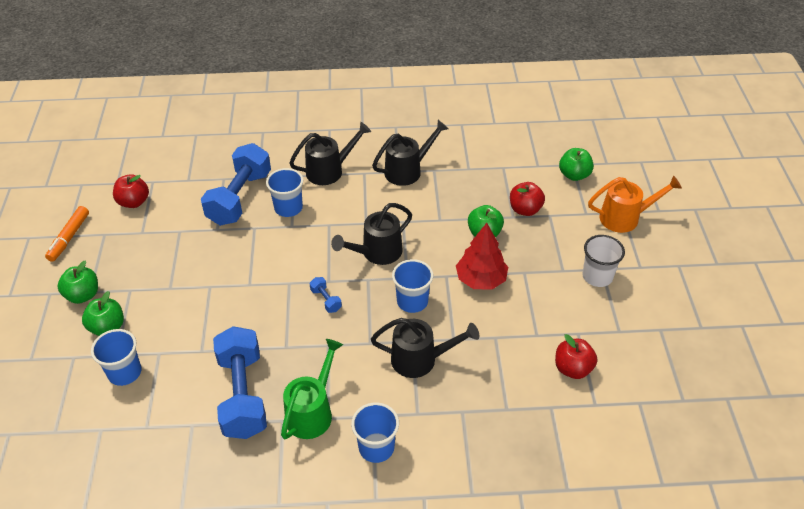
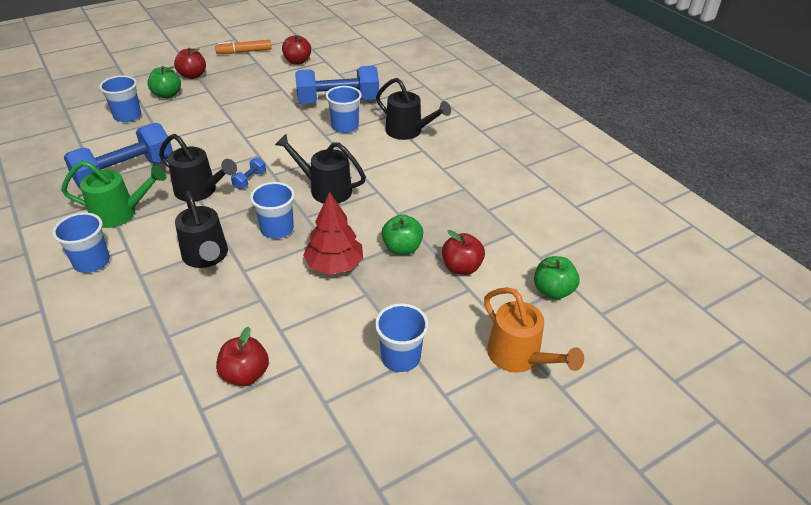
camera: 60 degrees right, 5 degrees down
(83, 295) = (192, 75): green apple -> red apple
(408, 170) = (449, 173): black watering can -> black watering can (200, 191)
(597, 276) = (400, 357): white cup -> blue cup

